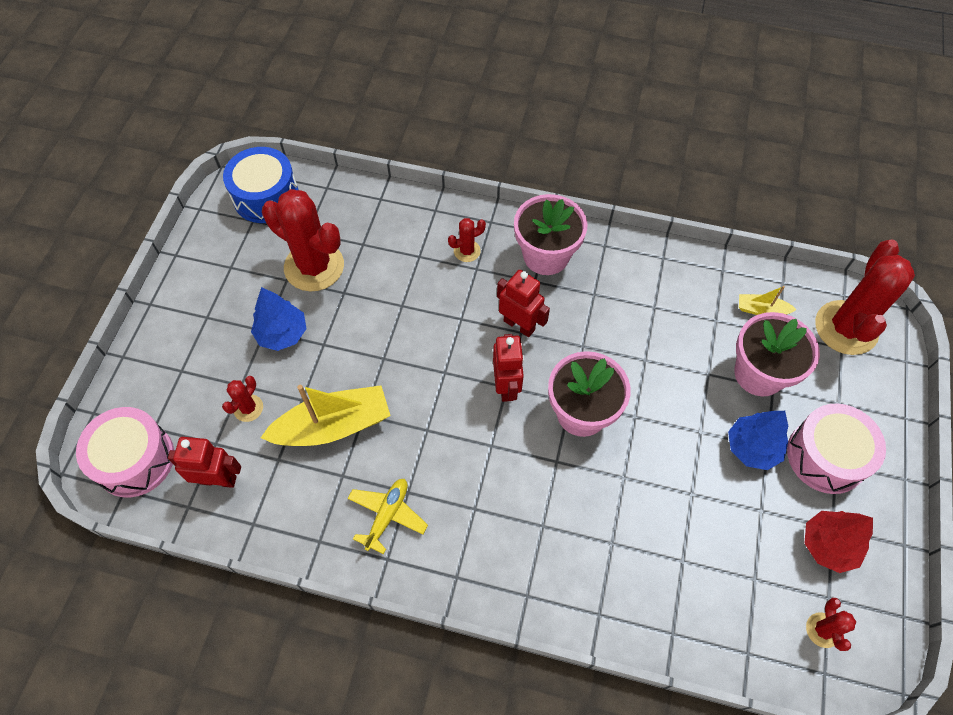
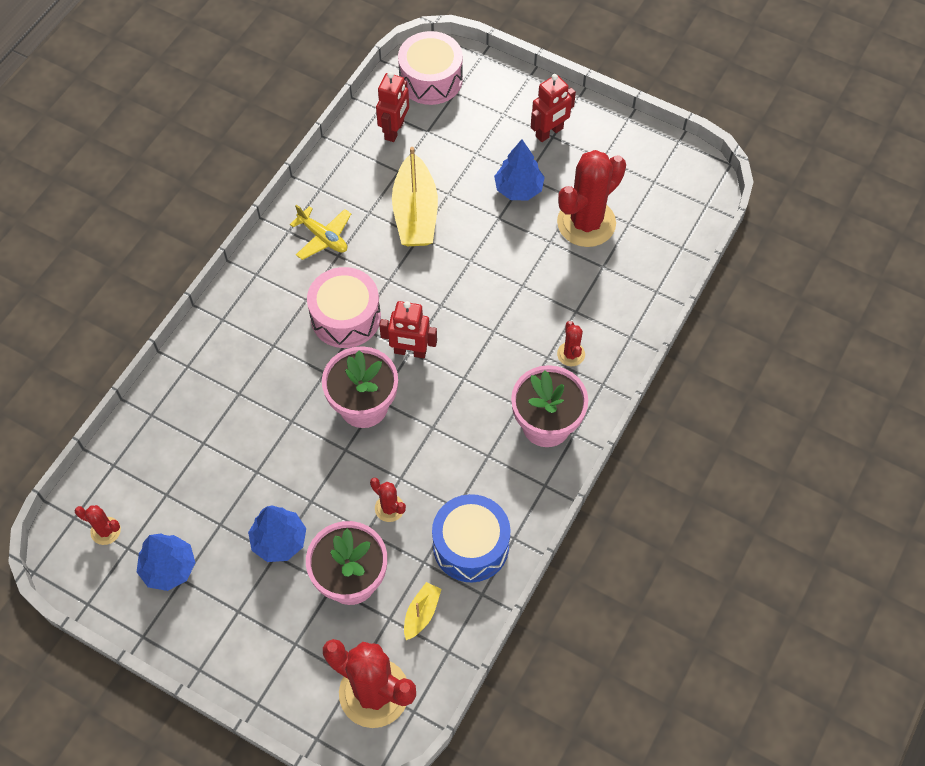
camera: 105 degrees right, 0 degrees up
(248, 408) = (452, 156): red cactus -> red cactus (389, 508)
(266, 196) = (682, 195): blue drum -> blue drum (471, 545)
(519, 325) = (471, 379): red robot -> red robot (549, 132)
(826, 456) = (247, 605): pink drum -> pink drum (345, 317)
(828, 545) = (169, 568): red tree -> blue tree

